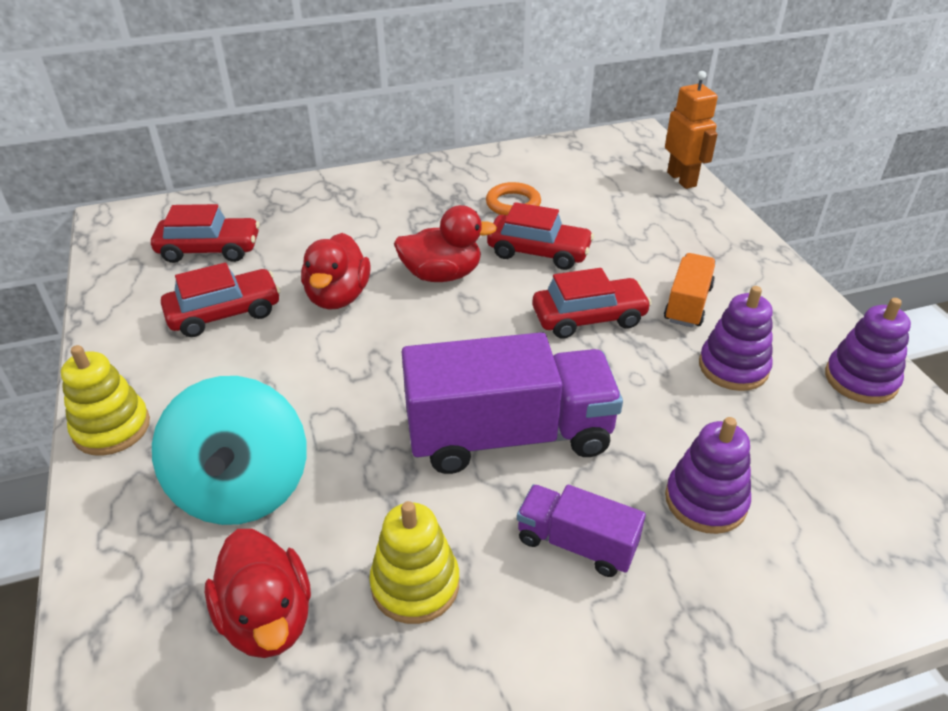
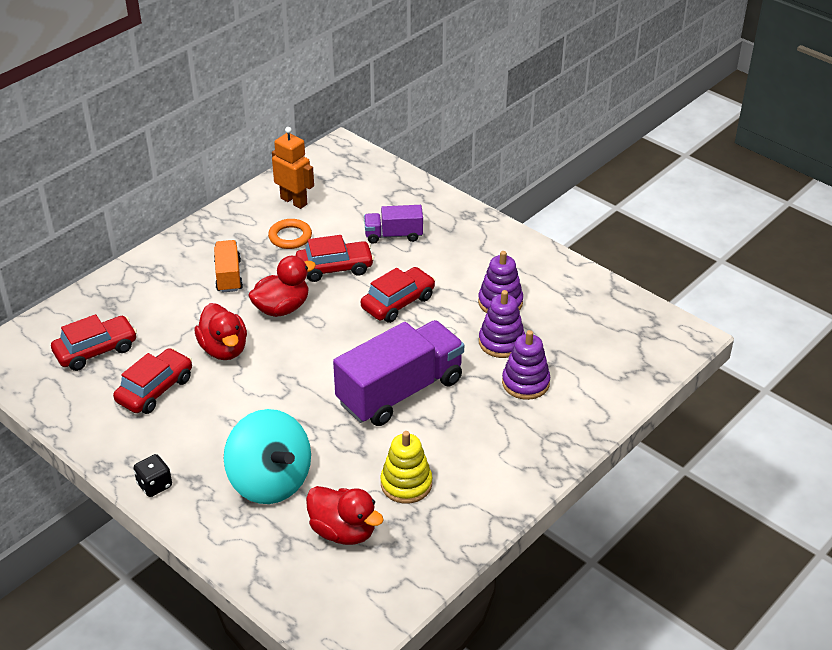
camera: 30 degrees left, 0 degrees up
(112, 428) = (154, 485): yellow stacking toy -> black dice
(576, 543) = (473, 431): purple truck -> purple truck (393, 235)
(682, 179) = (394, 176): orange robot -> orange robot (294, 201)
(687, 304) = (452, 271): orange truck -> orange truck (228, 276)
(860, 379) = (572, 283): purple stacking toy -> purple stacking toy (501, 342)

